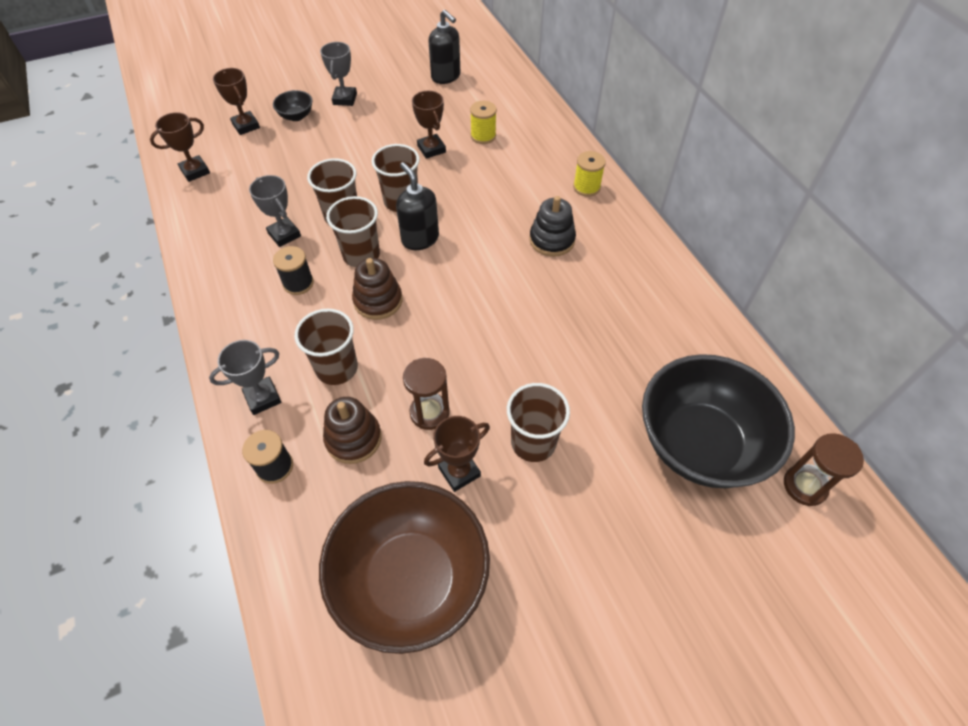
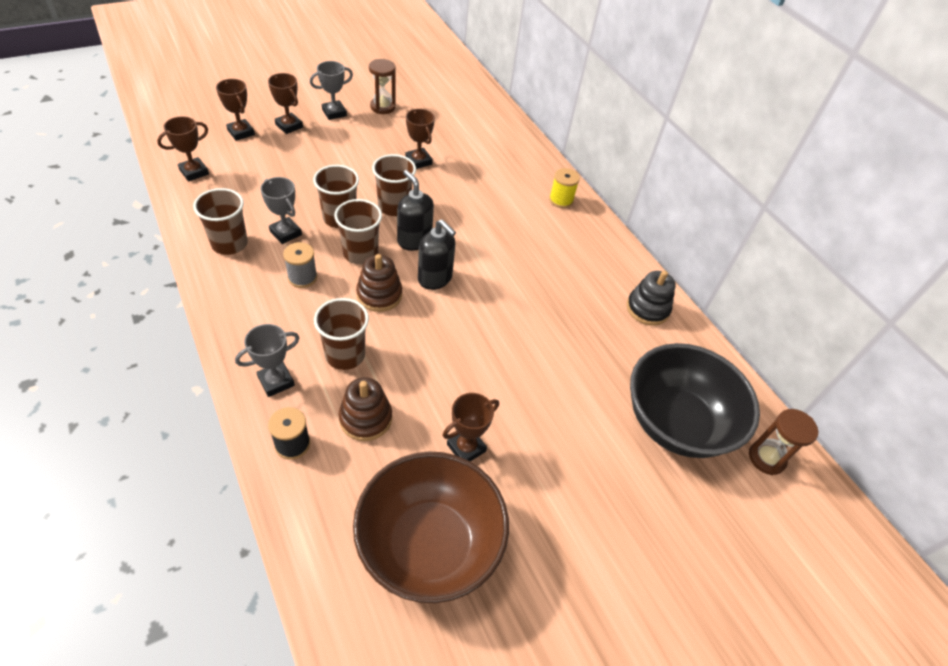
camera: 10 degrees left, 5 degrees down
(296, 116) = (289, 126): black bowl -> brown trophy
(298, 283) = (302, 277): black spool -> grey spool
(345, 99) = (334, 113): grey trophy -> grey trophy turned 60 degrees clockwise
(429, 412) = (435, 395): brown hourglass -> brown hourglass (382, 107)
(446, 77) = (427, 98): black soap dispenser -> black soap dispenser (435, 278)
(483, 136) = (465, 151): yellow spool -> none
(533, 442) = (531, 421): brown cup -> brown cup (229, 243)
(552, 240) = (534, 245): black stacking toy -> black stacking toy (647, 309)

